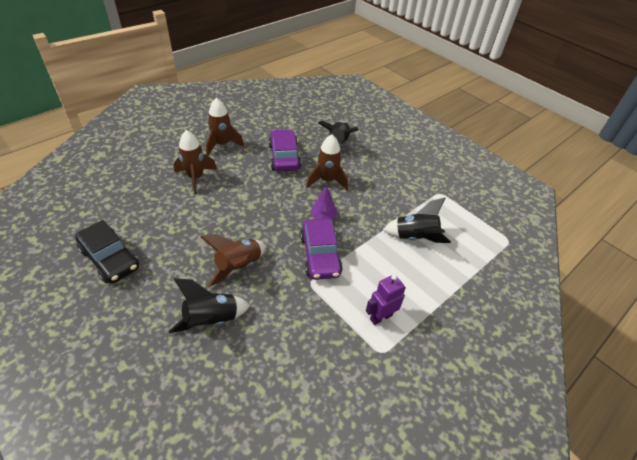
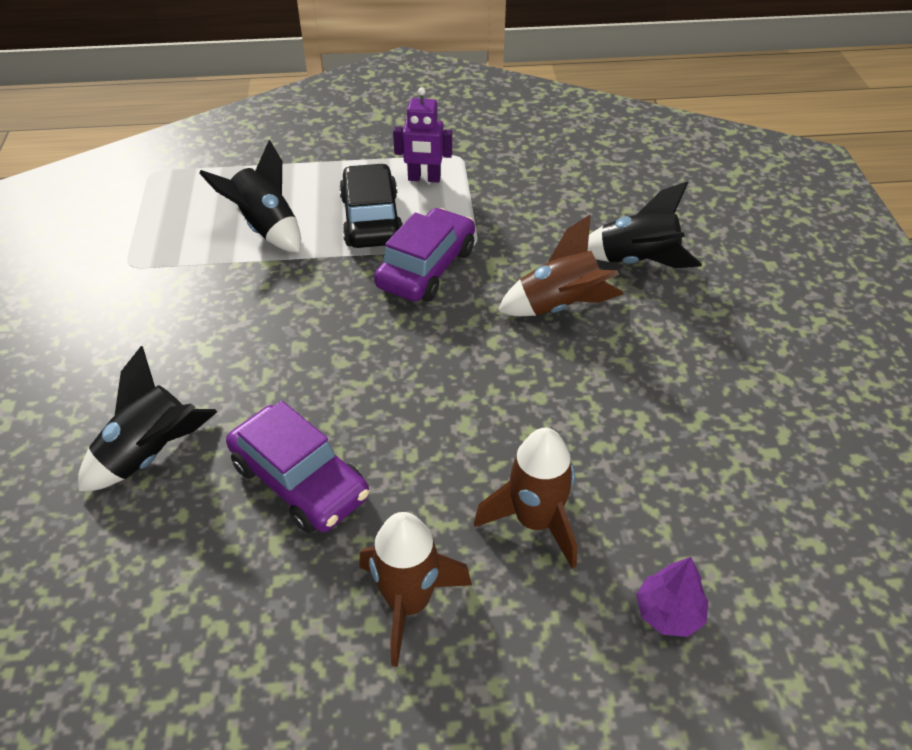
camera: 140 degrees left, 0 degrees up
(110, 259) = (768, 411): black car -> black car (371, 219)
(284, 157) = (300, 481): purple car -> purple car turned 75 degrees counterclockwise
(323, 216) = (361, 318): purple tree -> purple tree (668, 613)
(327, 180) = (279, 378): brown rocket -> none

